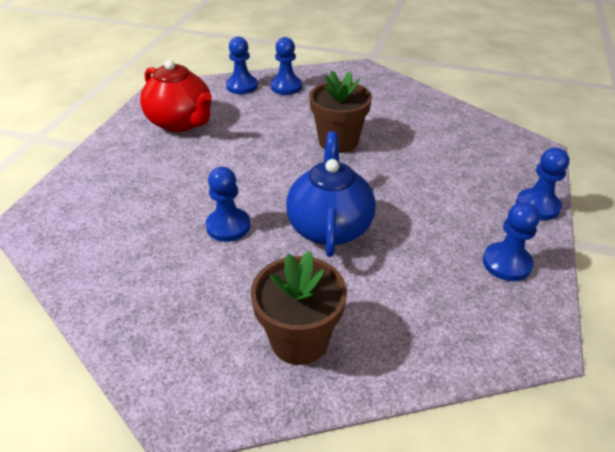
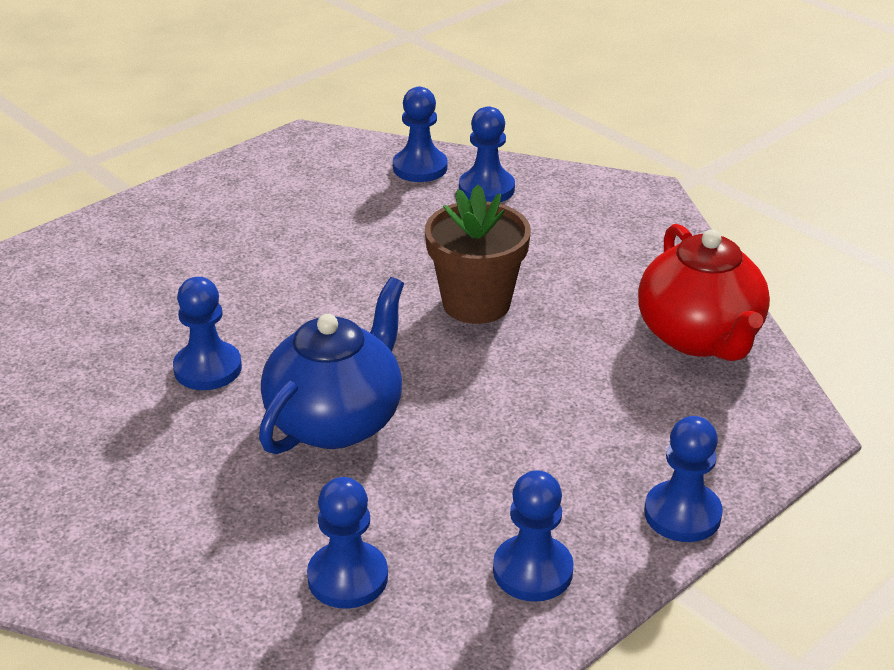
camera: 30 degrees right, 5 degrees down
(181, 122) = (281, 199): red teapot -> red teapot (699, 337)
(299, 340) = (159, 541): brown flower pot -> none
(424, 310) = (348, 577): none -> blue pawn

